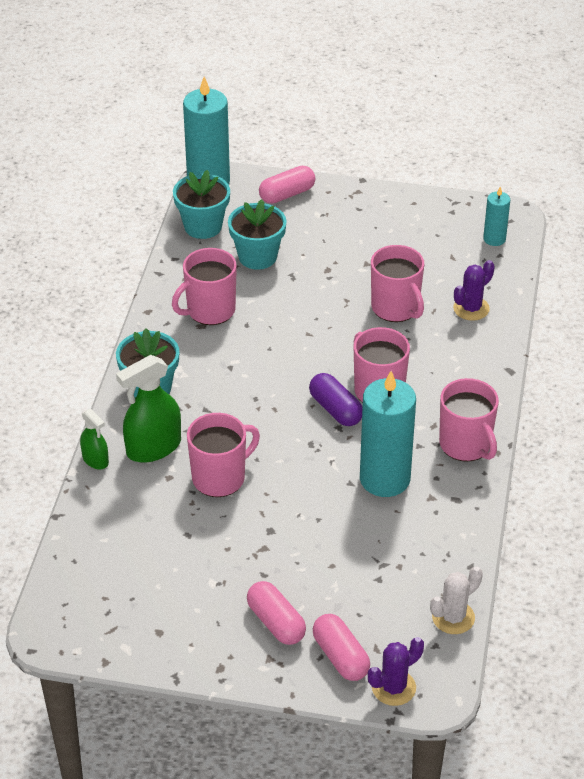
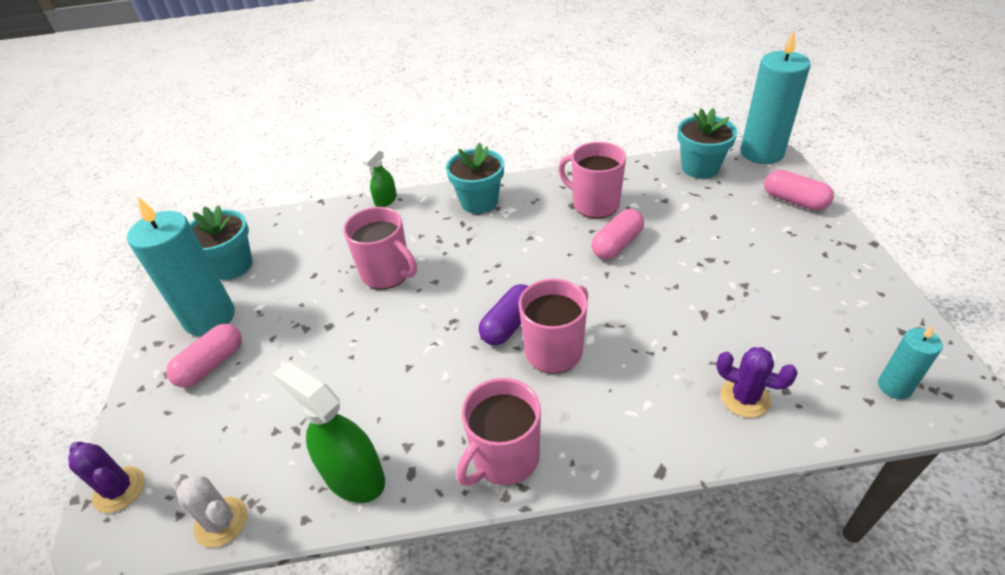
camera: 75 degrees right, 0 degrees up
(153, 447) = (410, 225): green spray bottle -> green spray bottle (354, 476)
(257, 257) = (688, 209): turquoise flower pot -> turquoise flower pot (232, 265)
(341, 657) = (166, 429): pink capsule -> pink capsule (617, 244)
(384, 479) = (423, 394): turquoise candle -> turquoise candle (210, 318)
(396, 308) = (693, 328): pink mug -> none

